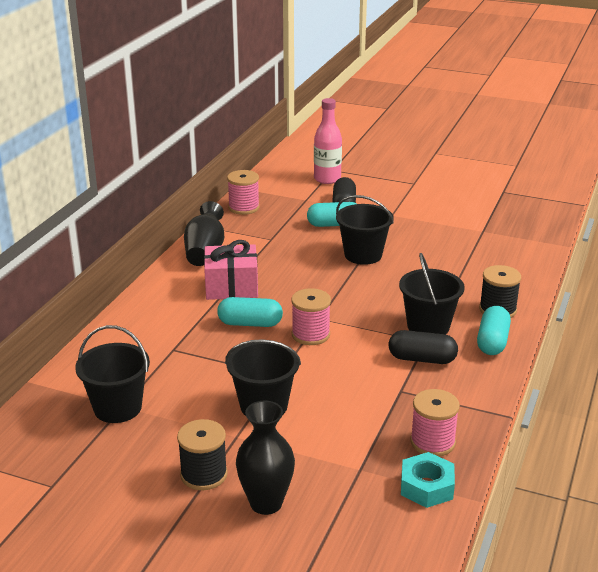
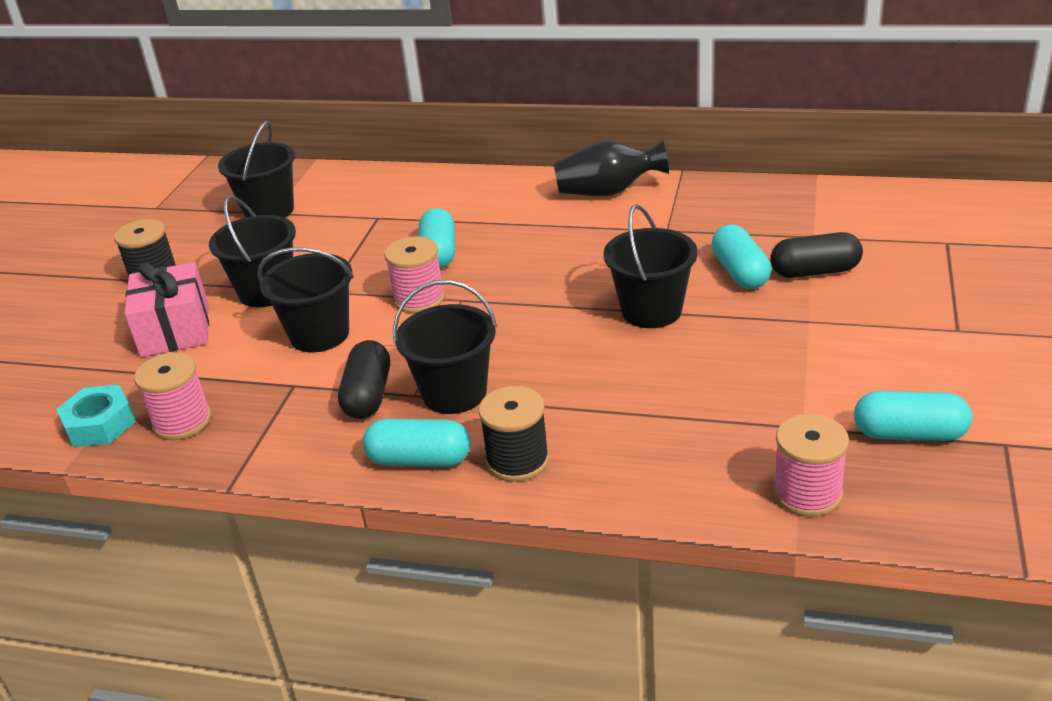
camera: 85 degrees right, 5 degrees up
(231, 287) = (524, 226): pink gift -> pink gift (175, 330)
(244, 207) = (752, 194): pink spool -> pink spool (807, 493)
(266, 503) = (101, 320): black vase -> none
(327, 179) = (904, 243): pink bottle -> none
(339, 379) = (319, 334): none -> black bucket
(493, 209) = (909, 434): none -> turquoise capsule

